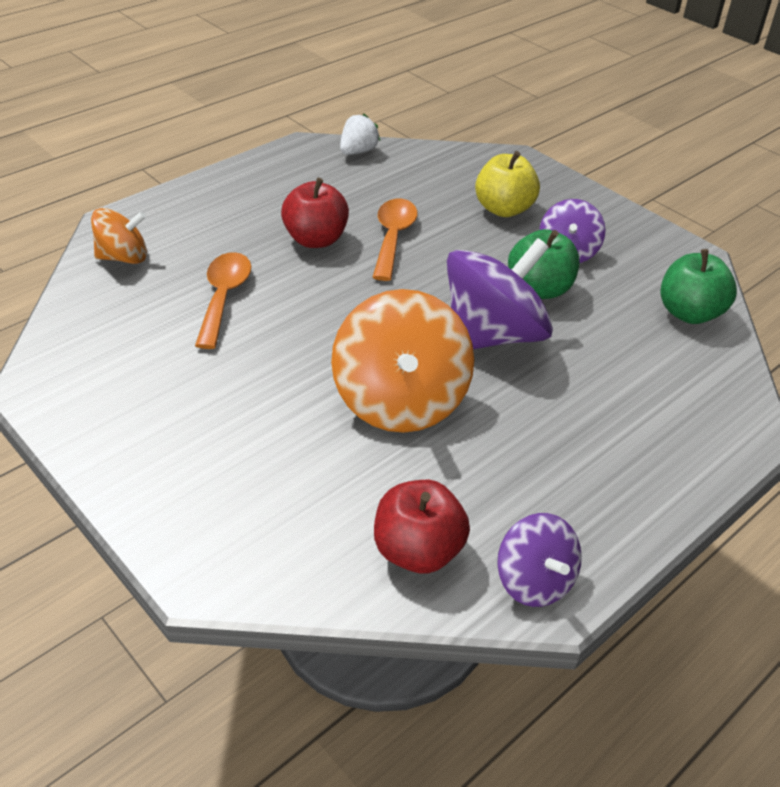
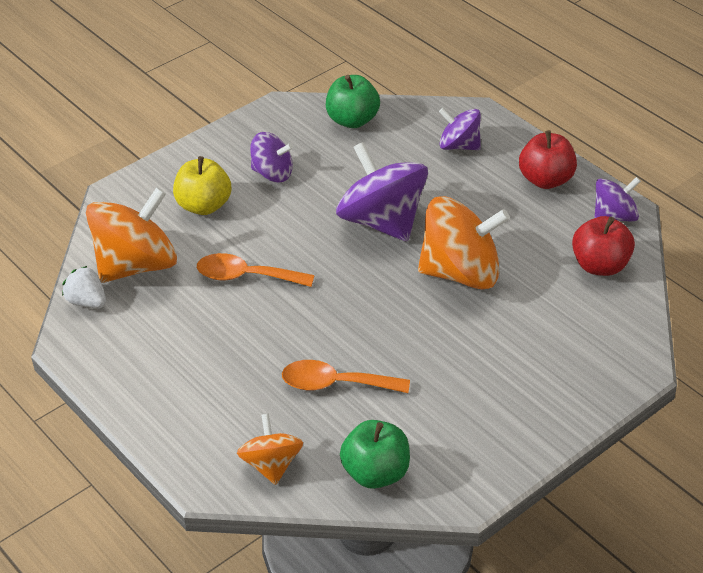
camera: 85 degrees left, 0 degrees up
(316, 239) = (247, 327): red apple -> red apple (546, 180)
(409, 174) = (137, 265): none -> orange spinning top
(539, 289) = (323, 193): green apple -> green apple (376, 473)
(665, 410) = (459, 145): none -> purple spinning top

